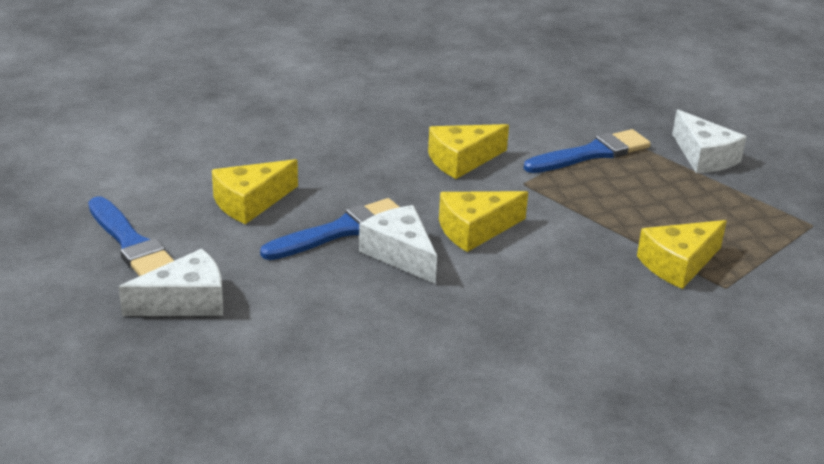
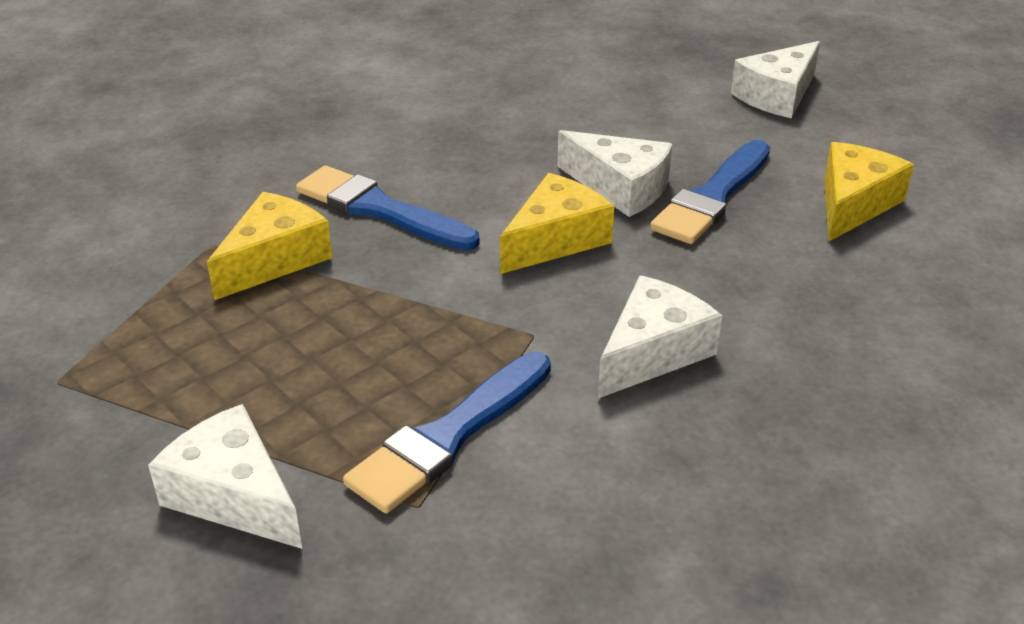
camera: 160 degrees right, 5 degrees up
(131, 244) = (903, 129): blue brush -> blue brush (380, 210)
(461, 160) = (653, 352): yellow cheese -> white cheese

